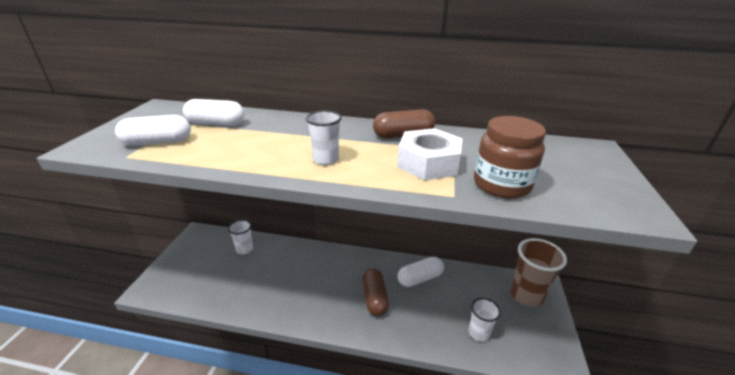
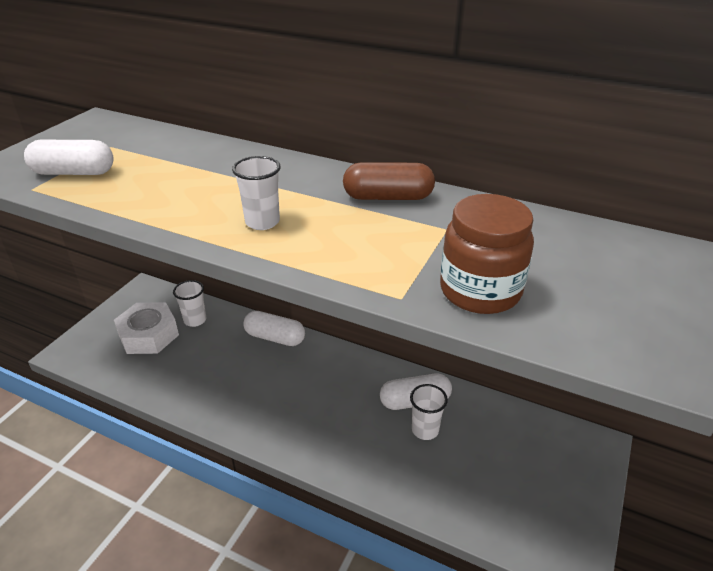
camera: 15 degrees right, 5 degrees up
(216, 123) = (153, 153): white capsule -> white capsule (275, 337)
(374, 298) = (341, 416): brown capsule -> none
(428, 163) = (397, 244): white nut -> white nut (149, 335)
(478, 333) = (468, 492): white cup -> white cup (425, 430)
(526, 295) = (565, 455): brown cup -> none

